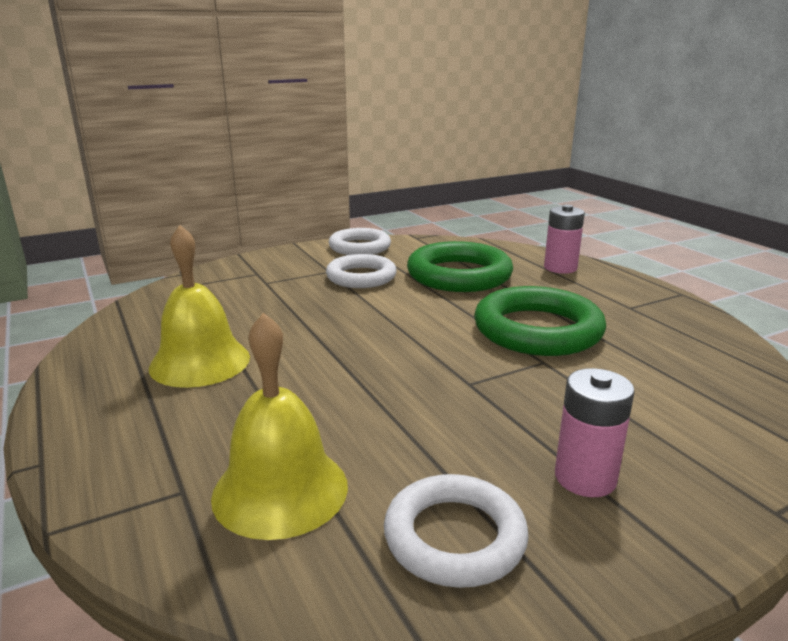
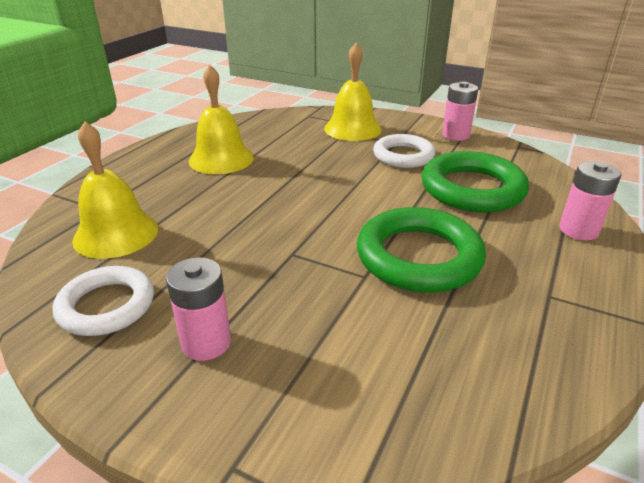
camera: 55 degrees right, 10 degrees up
(266, 277) = (352, 129): none -> yellow bell
(359, 247) = (455, 135): white ring -> pink battery

